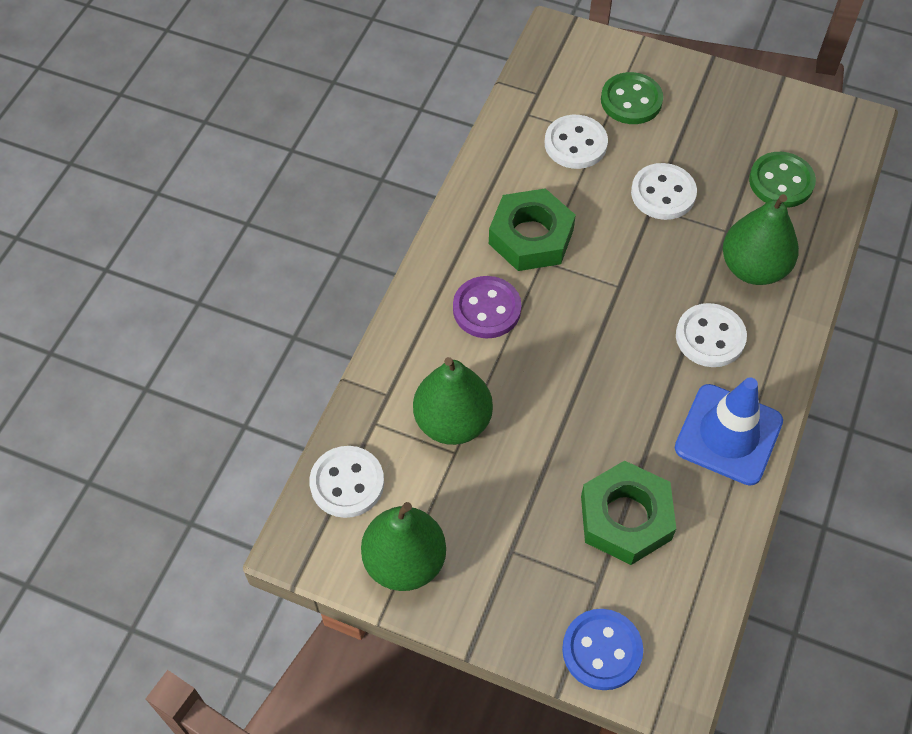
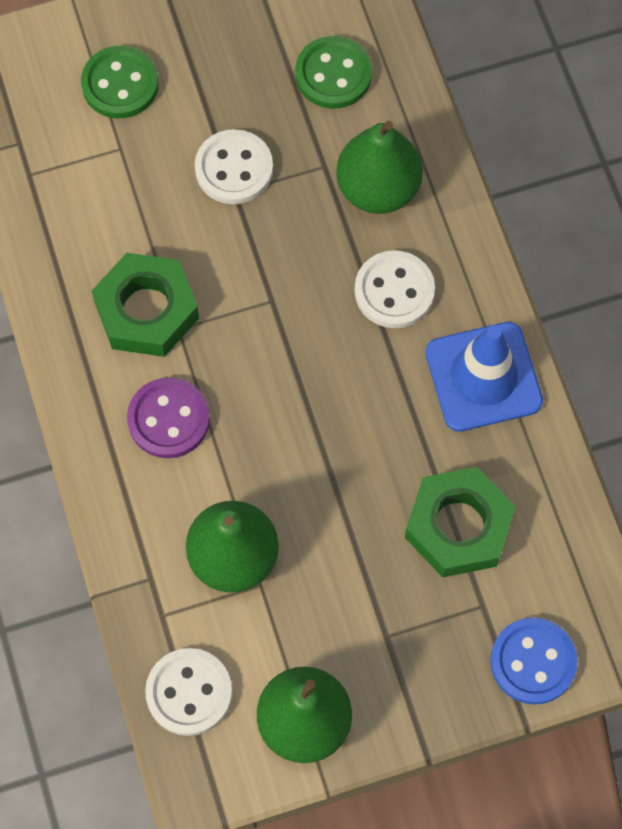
camera: 40 degrees left, 10 degrees up
(575, 144) = (105, 174): white button -> none

